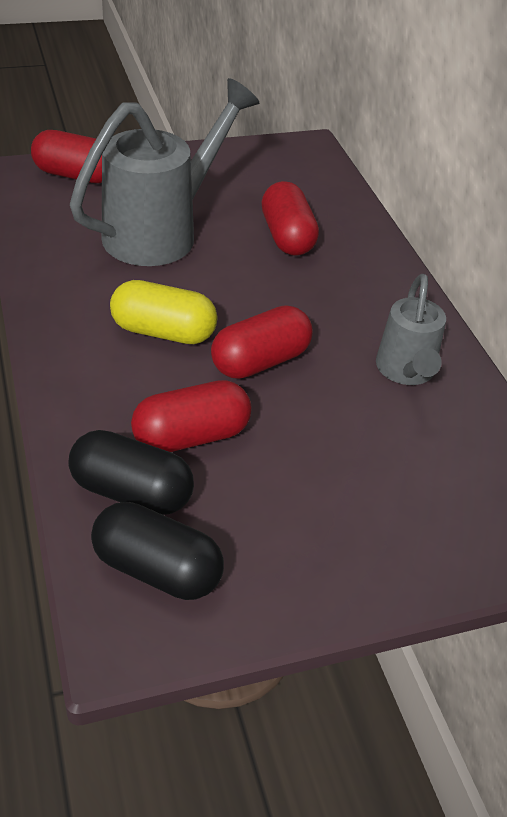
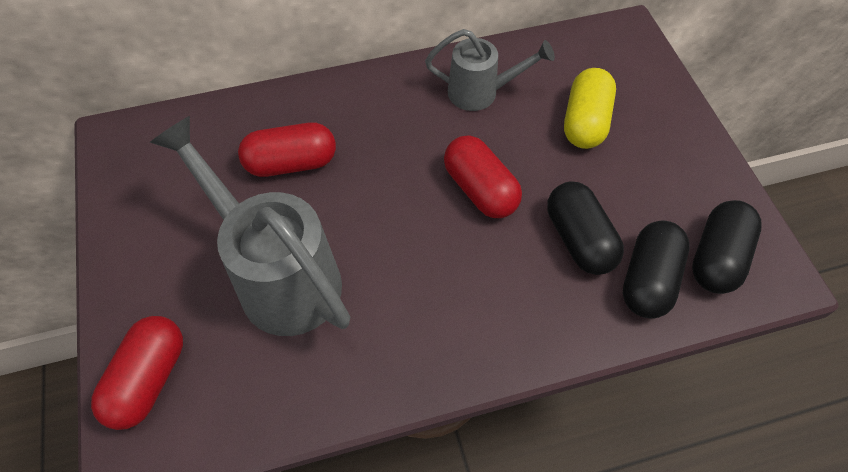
camera: 85 degrees left, 15 degrees up
(163, 332) = (447, 266): yellow capsule -> yellow capsule (585, 122)
(191, 436) = (579, 239): red capsule -> black capsule

